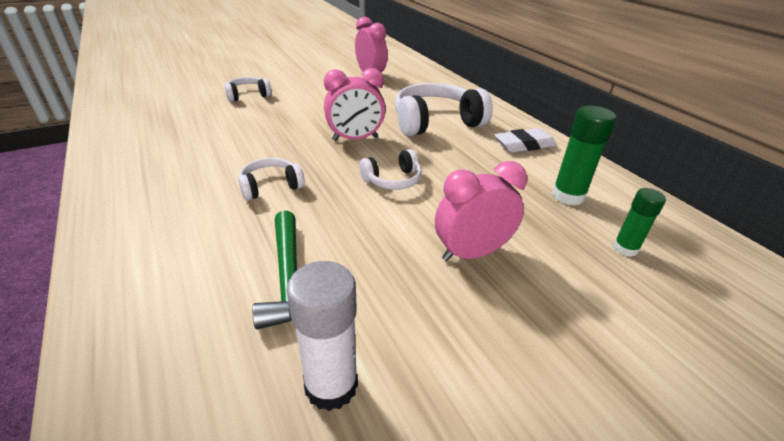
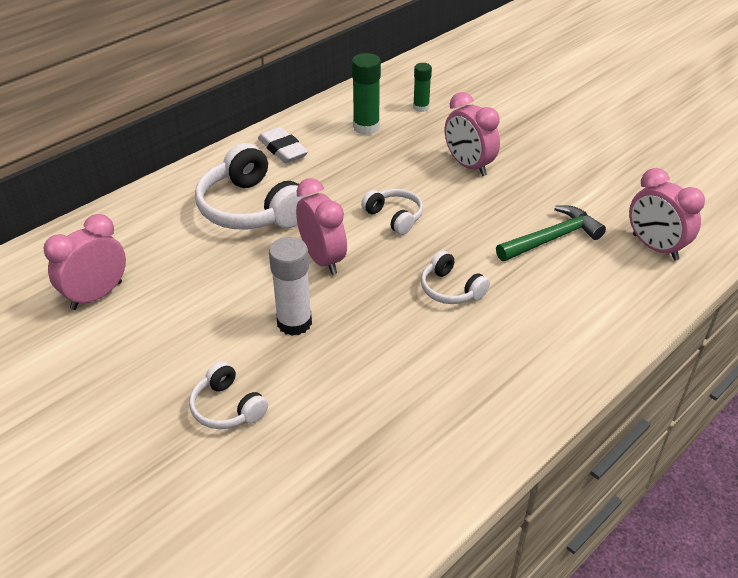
camera: 105 degrees left, 5 degrees up
(189, 391) = (655, 247): none -> pink clock
(331, 385) = (610, 200): white glue stick -> white glue stick (294, 323)

